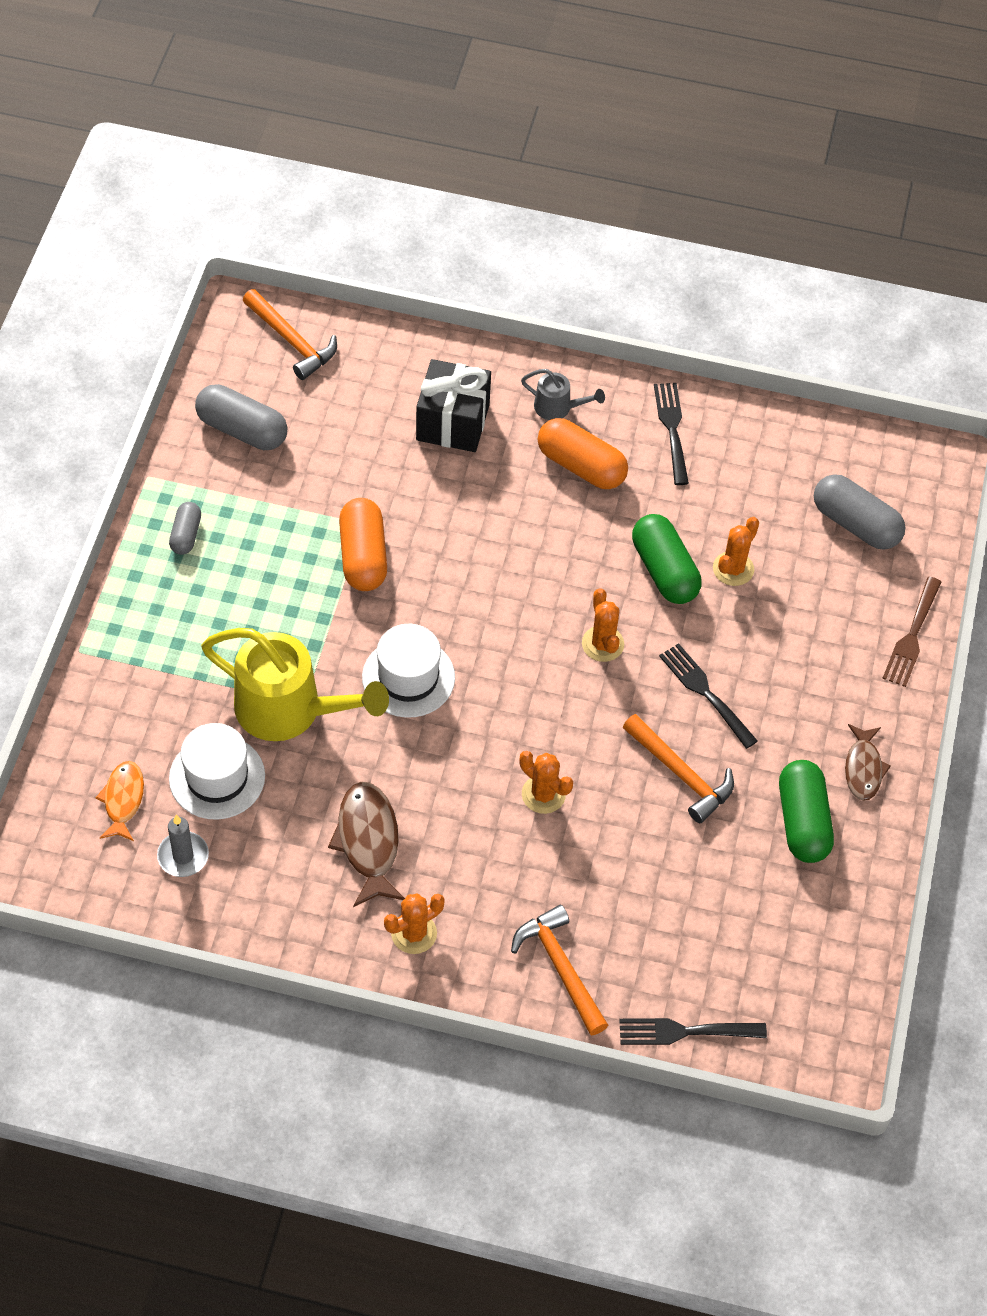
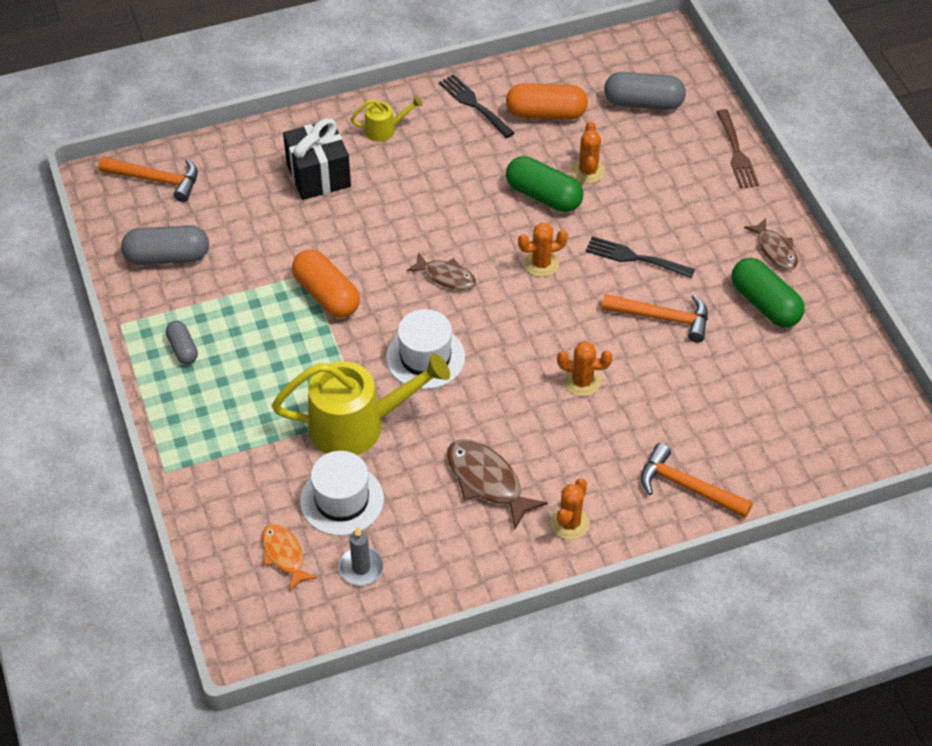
camera: 30 degrees left, 5 degrees down
(495, 603) = (446, 276): none -> brown fish
(558, 408) = (385, 129): grey watering can -> yellow watering can
(581, 466) = (432, 158): orange capsule -> orange capsule (546, 113)
(602, 644) = (541, 264): orange cactus -> orange cactus turned 60 degrees counterclockwise
(685, 1032) = (802, 479): black fork -> none

